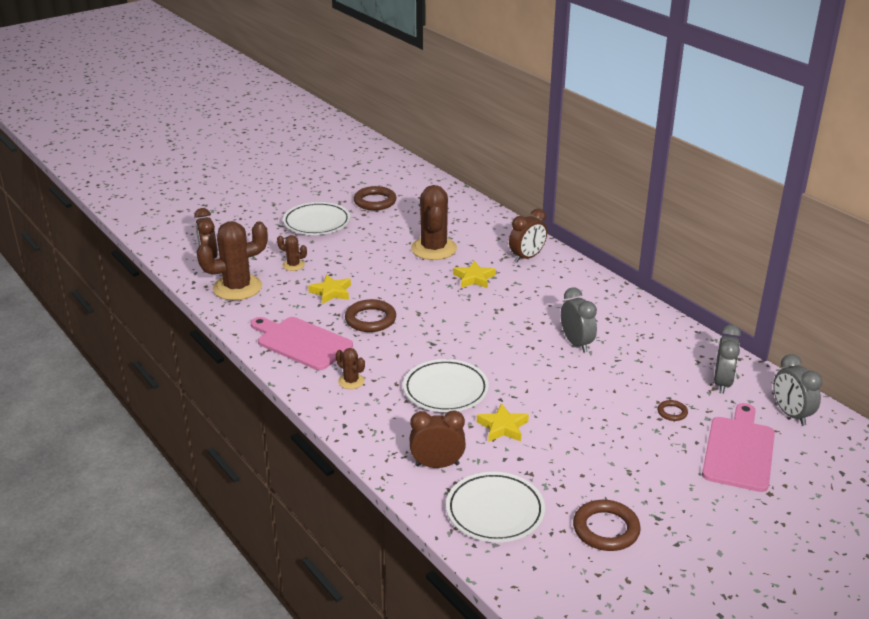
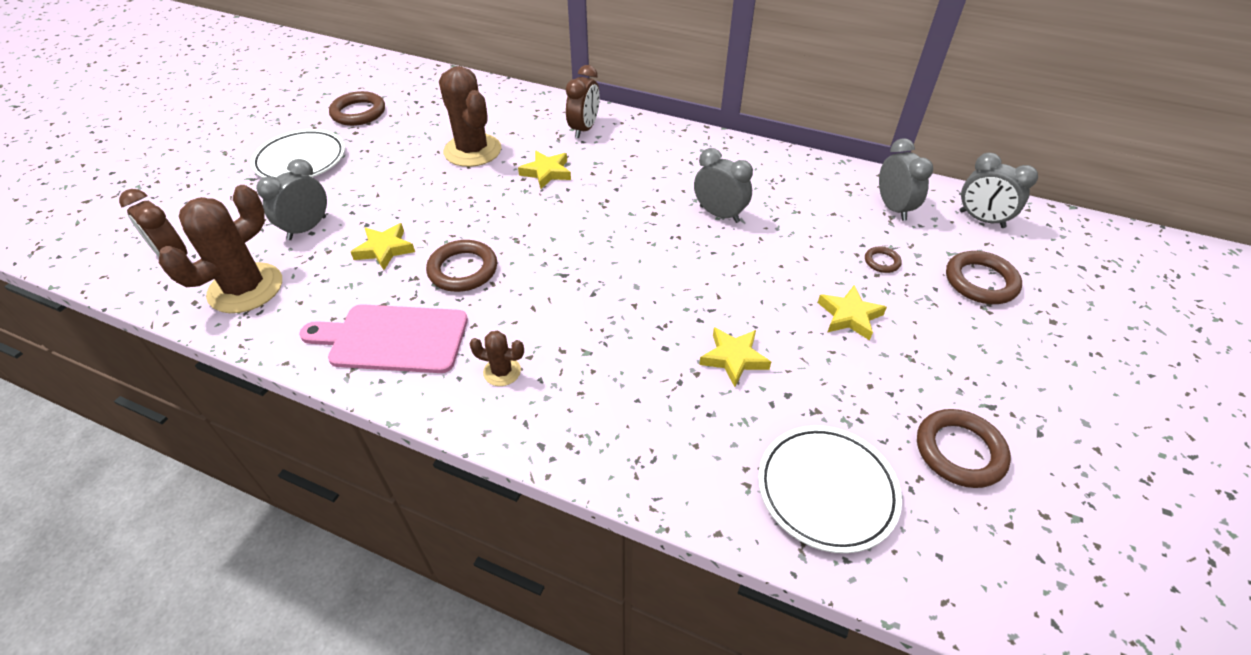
camera: 30 degrees left, 15 degrees up
(293, 265) = (307, 228): brown cactus -> grey clock
(437, 465) = (704, 452): brown clock -> none
(445, 390) = (628, 334): white plate -> none
(610, 434) = (849, 316): none -> yellow star
(739, 451) = (980, 281): pink cutting board -> brown ring

